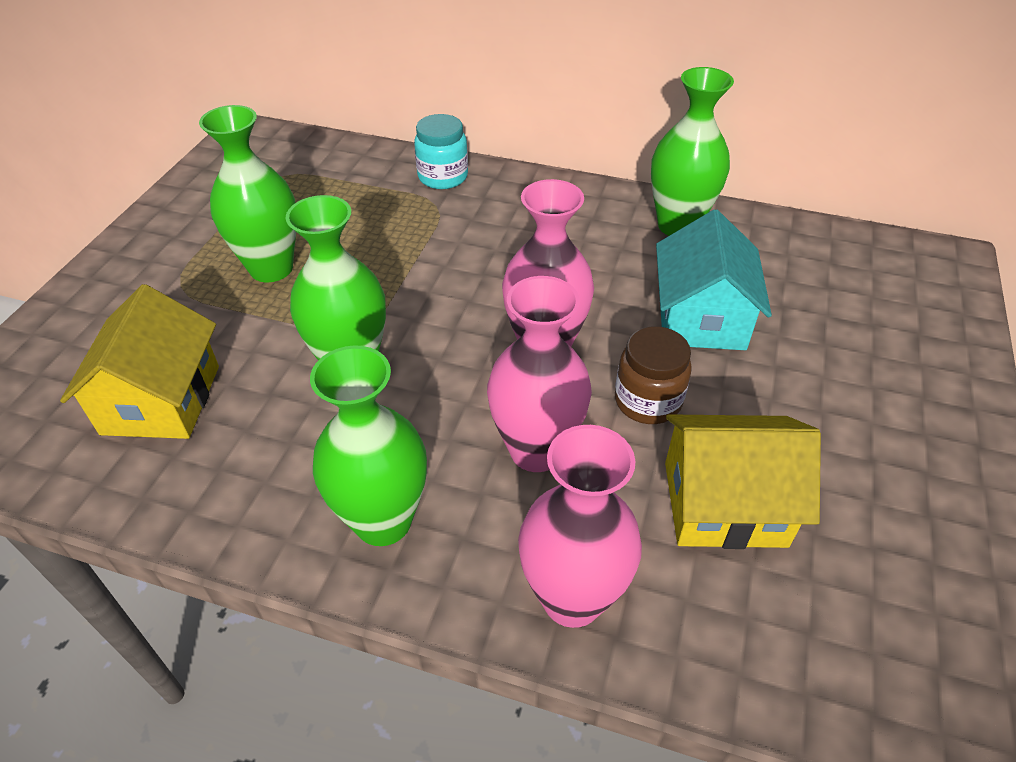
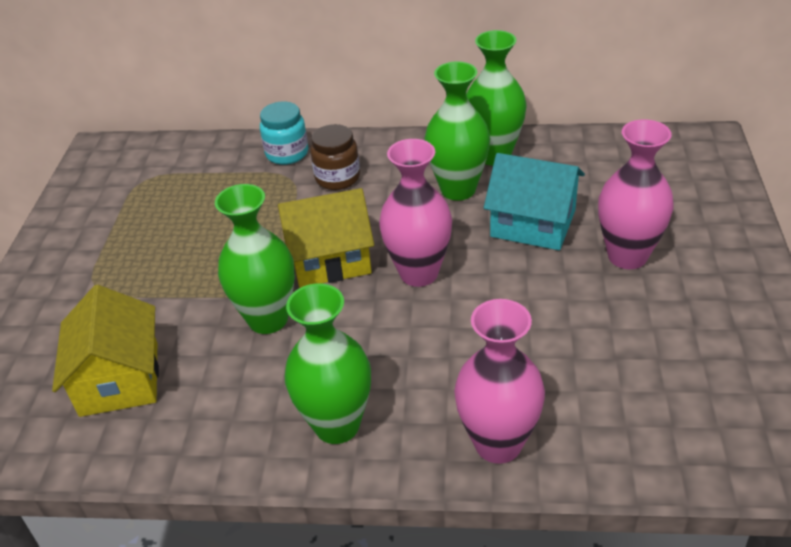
camera: 10 degrees left, 5 degrees down
(271, 268) = (169, 257): green vase -> green vase (458, 189)
(536, 450) = (437, 349): pink vase -> pink vase (627, 256)
(647, 401) = (511, 294): brown jar -> brown jar (337, 178)
(701, 317) = (533, 223): turquoise house -> turquoise house turned 60 degrees counterclockwise
(724, 503) = (589, 354): yellow house -> yellow house (330, 259)

